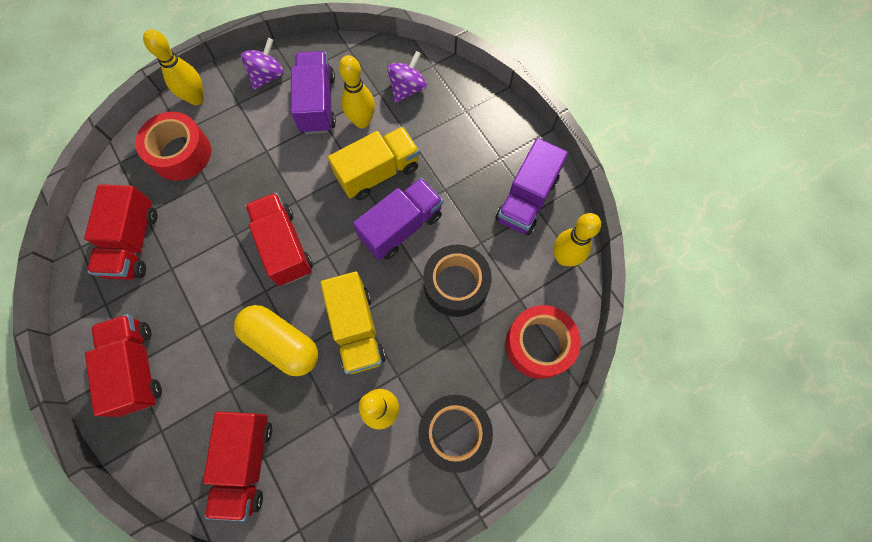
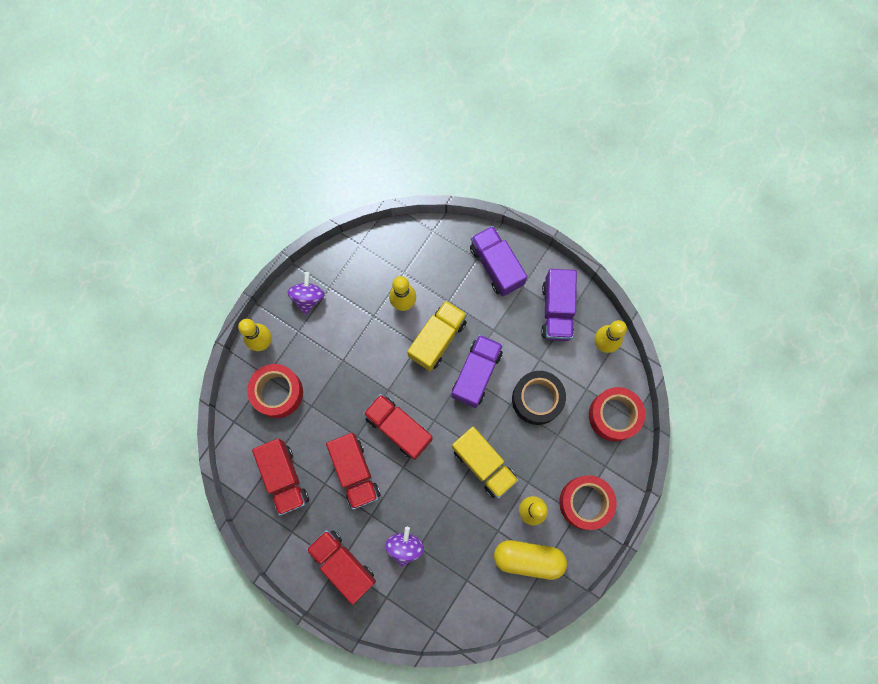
camera: 25 degrees left, 5 degrees up
(246, 462) = (457, 589): red truck -> red truck (355, 472)
(282, 343) = (436, 499): yellow capsule -> yellow capsule (528, 559)
(317, 104) = (361, 304): purple truck -> purple truck (496, 266)
(407, 88) = (424, 259): purple spinning top -> purple spinning top (405, 547)
(454, 432) = (585, 502): black tape -> red tape

